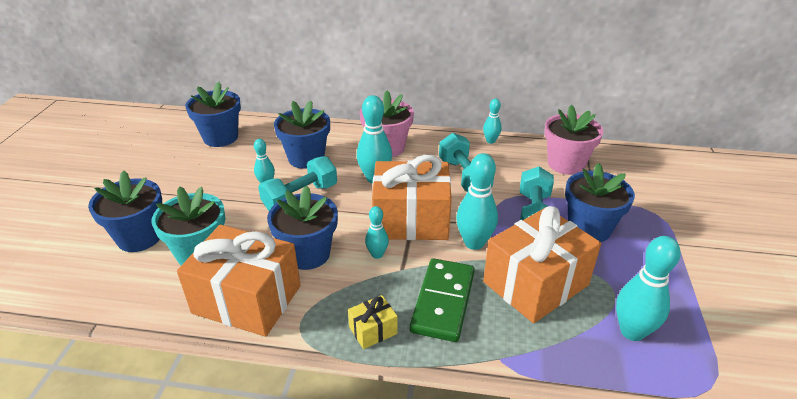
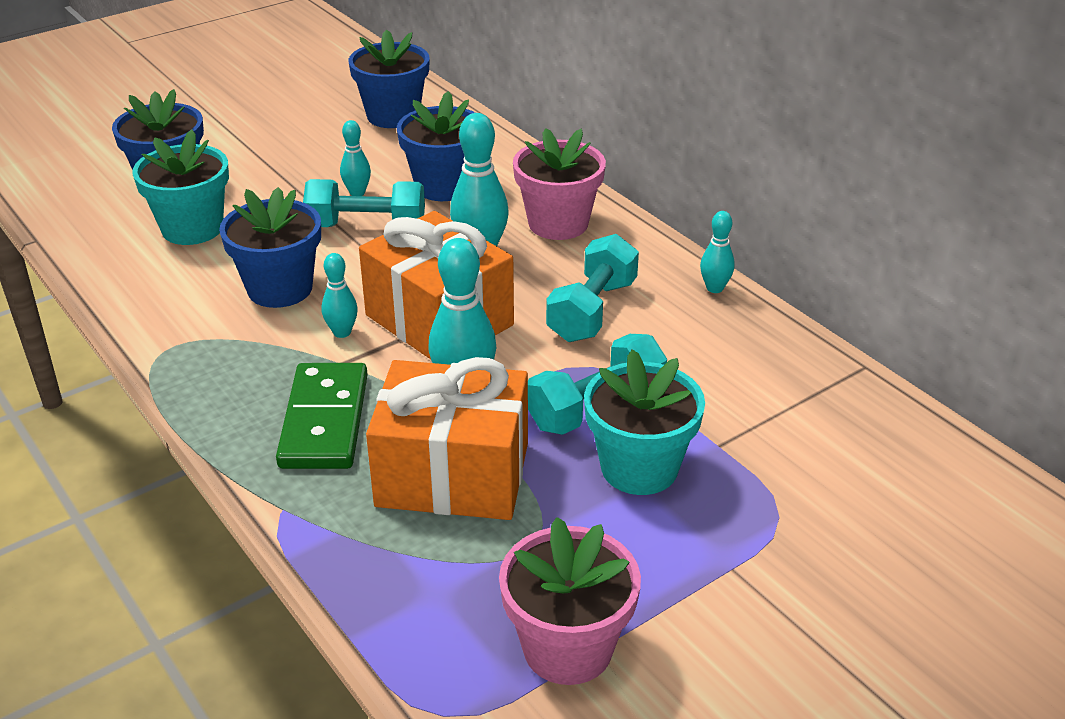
camera: 45 degrees right, 0 degrees up
(247, 299) = (164, 296): orange gift -> none
(373, 330) = (218, 398): yellow gift -> none
(443, 302) = (325, 421): green domino -> green domino turned 60 degrees counterclockwise
(566, 164) = (769, 377): pink flower pot -> pink flower pot (568, 648)
(589, 228) = (639, 468): blue flower pot -> turquoise flower pot
(632, 331) = (466, 598): turquoise bowling pin -> none

